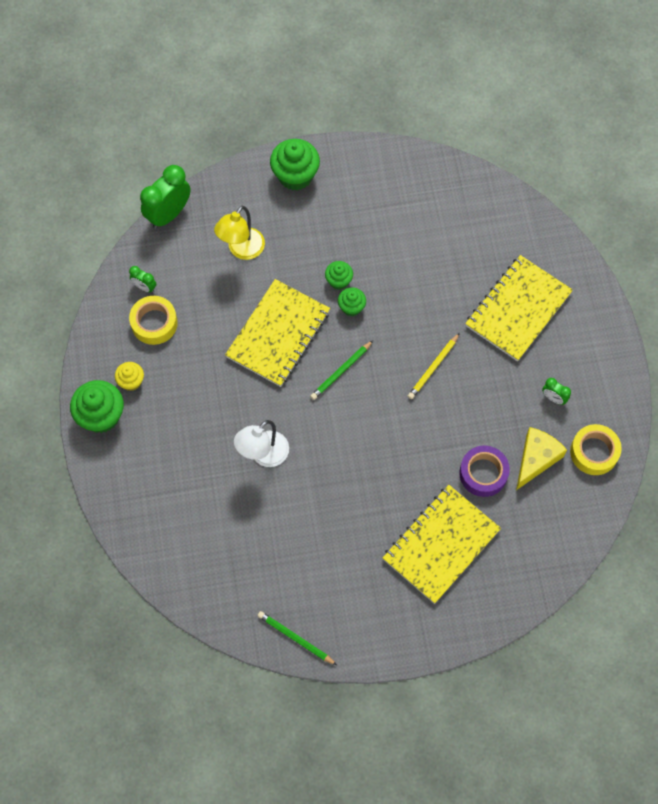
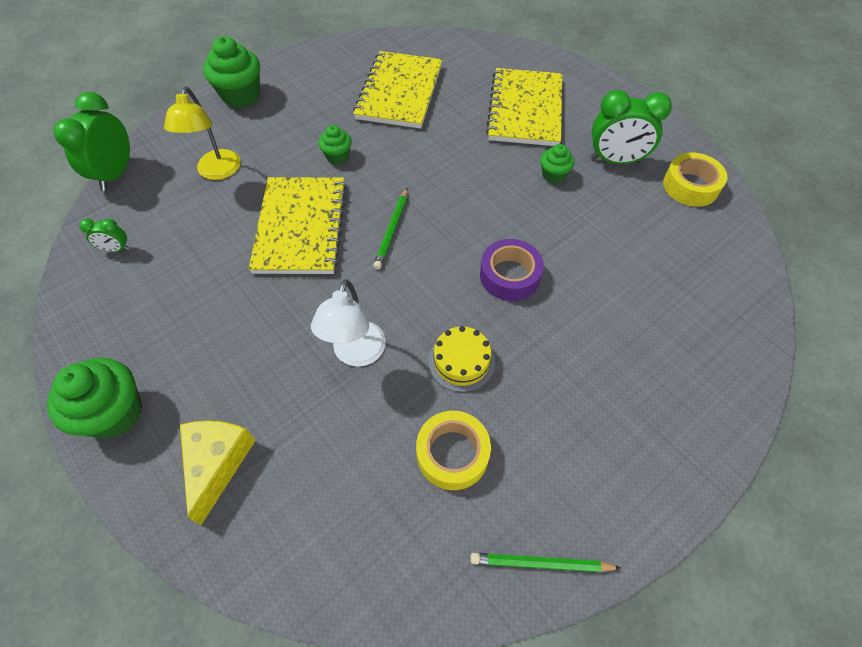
camera: 30 degrees left, 10 degrees down
(131, 381) = (141, 353): yellow cupcake -> none
(154, 323) = (144, 279): yellow tape -> yellow tape (452, 454)
(327, 497) = (461, 361): none -> yellow cake
(351, 307) = (365, 172): green cupcake -> green cupcake (553, 175)
(433, 367) = (484, 186): yellow pencil -> none
(441, 544) = (623, 345): yellow notebook -> yellow notebook (399, 92)
(483, 473) = (607, 253): purple tape -> purple tape (509, 275)
(536, 459) = (645, 216): yellow cheese -> yellow cheese (217, 463)
(553, 398) = (615, 160): green clock -> green clock, size x2.04

